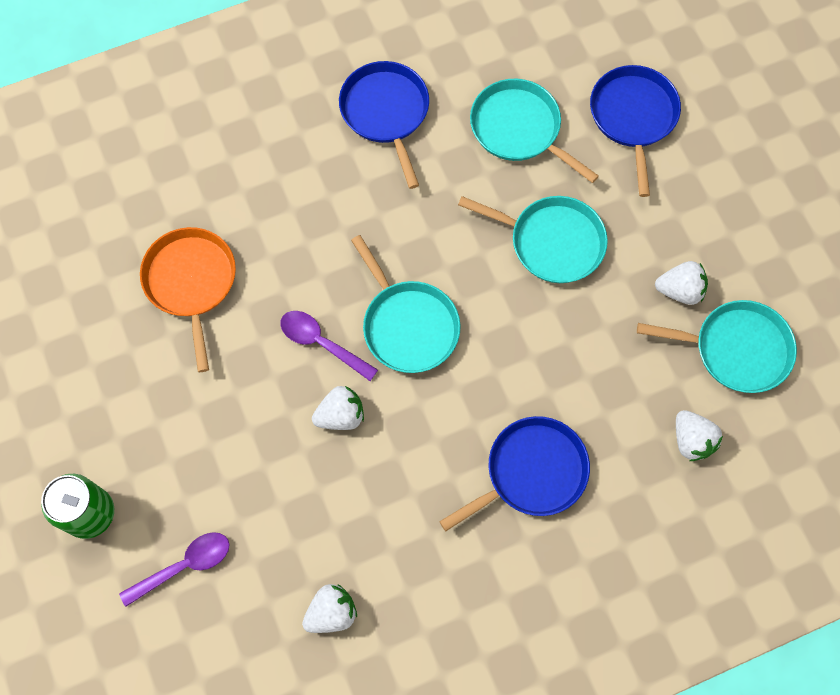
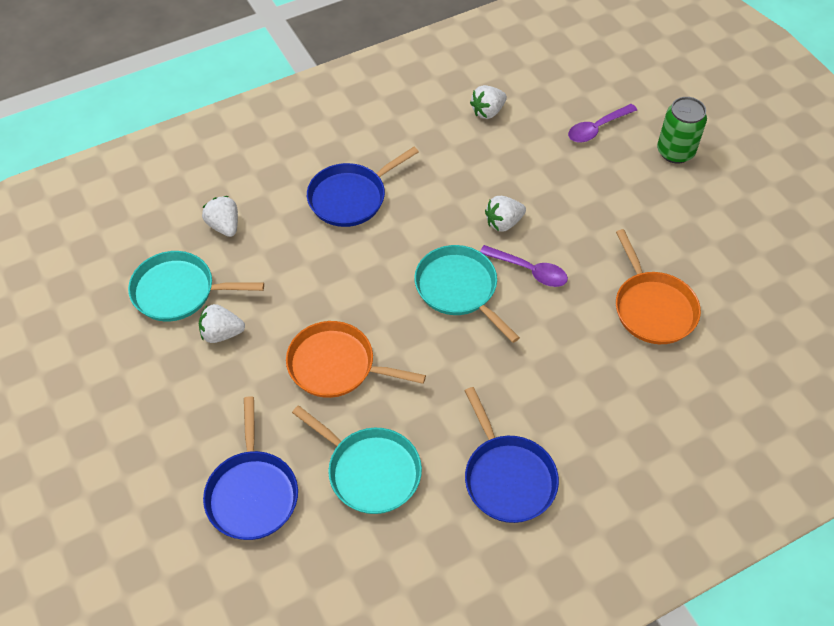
camera: 175 degrees right, 15 degrees down
(552, 242) = (336, 365): turquoise pan -> orange pan

